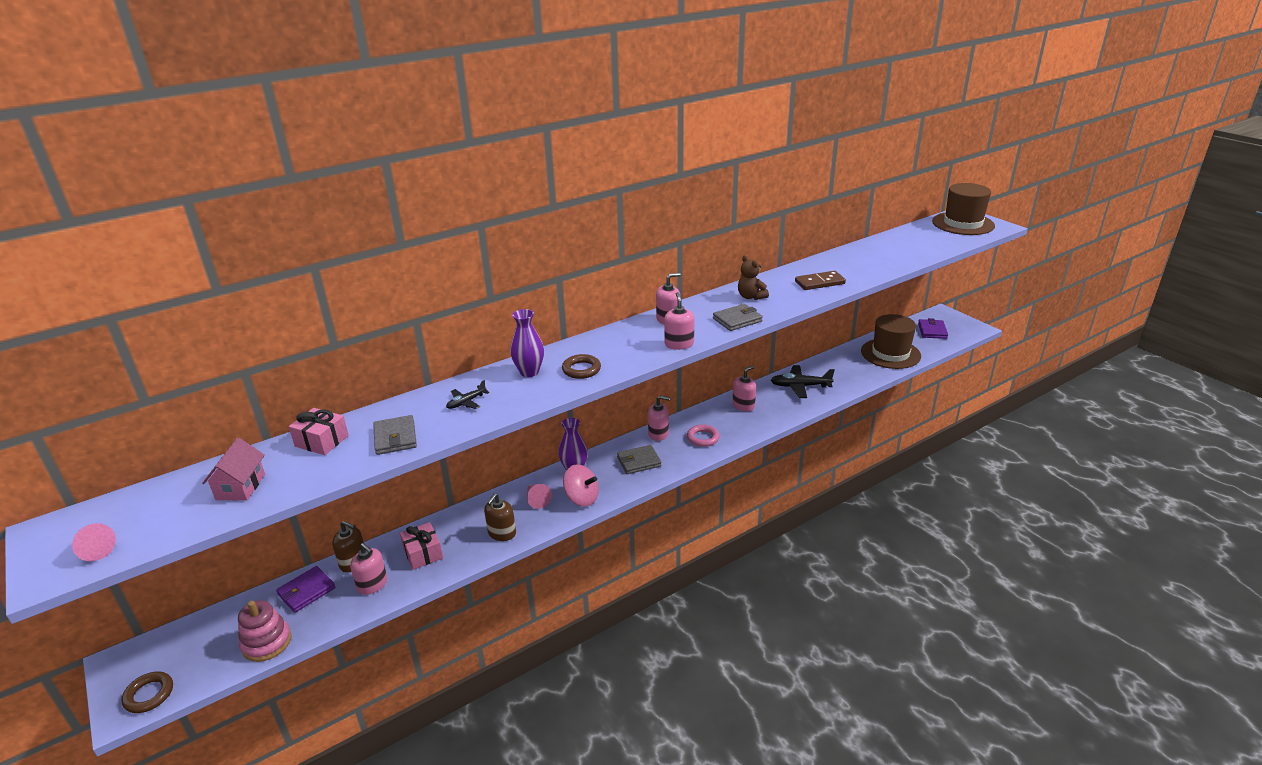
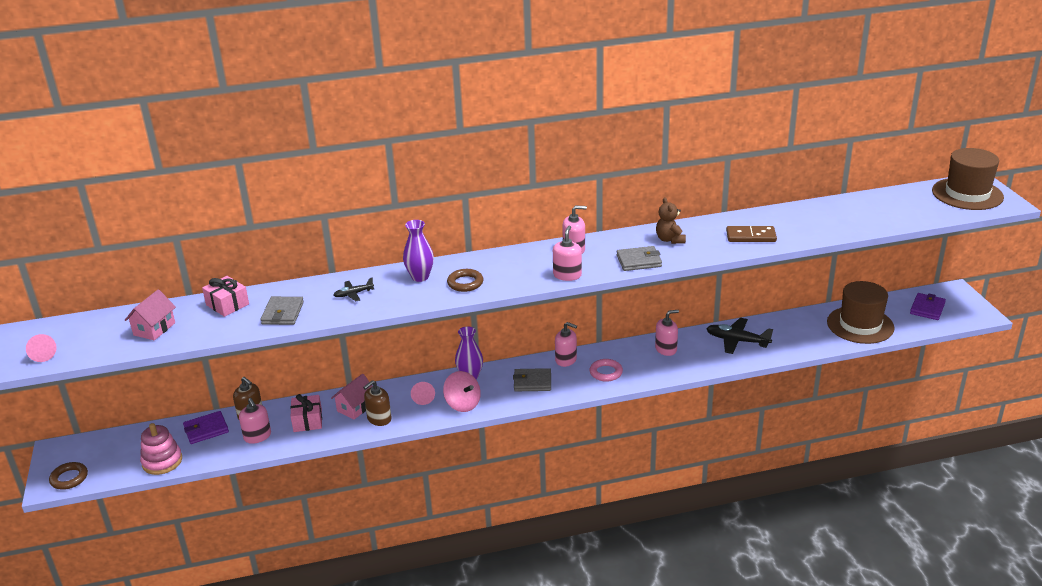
camera: 20 degrees right, 0 degrees up
(470, 527) = (355, 407): none -> pink house

